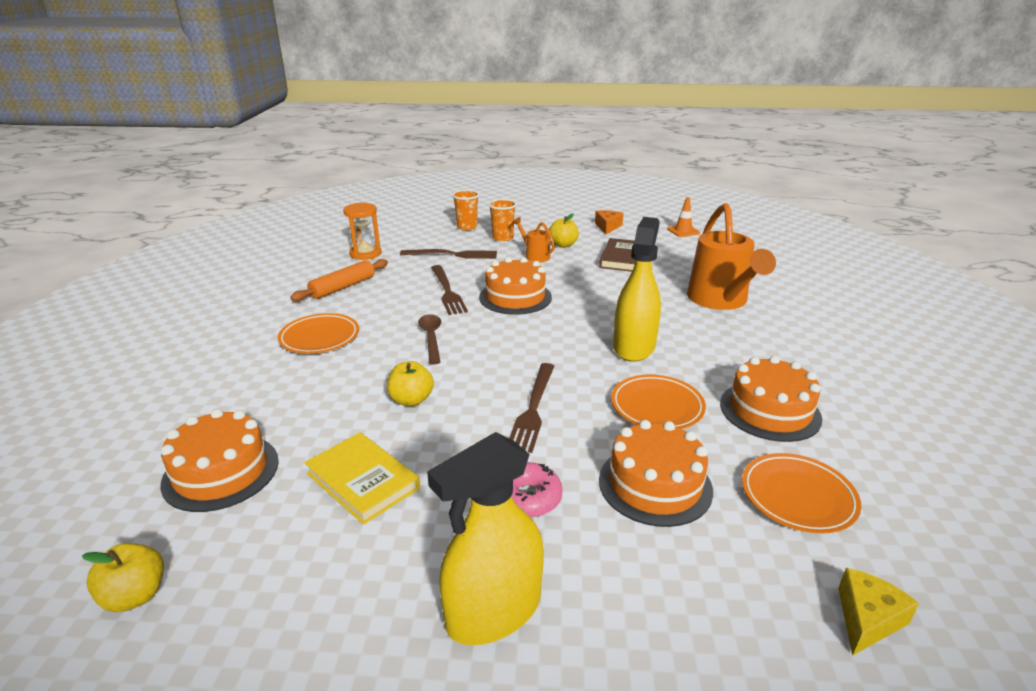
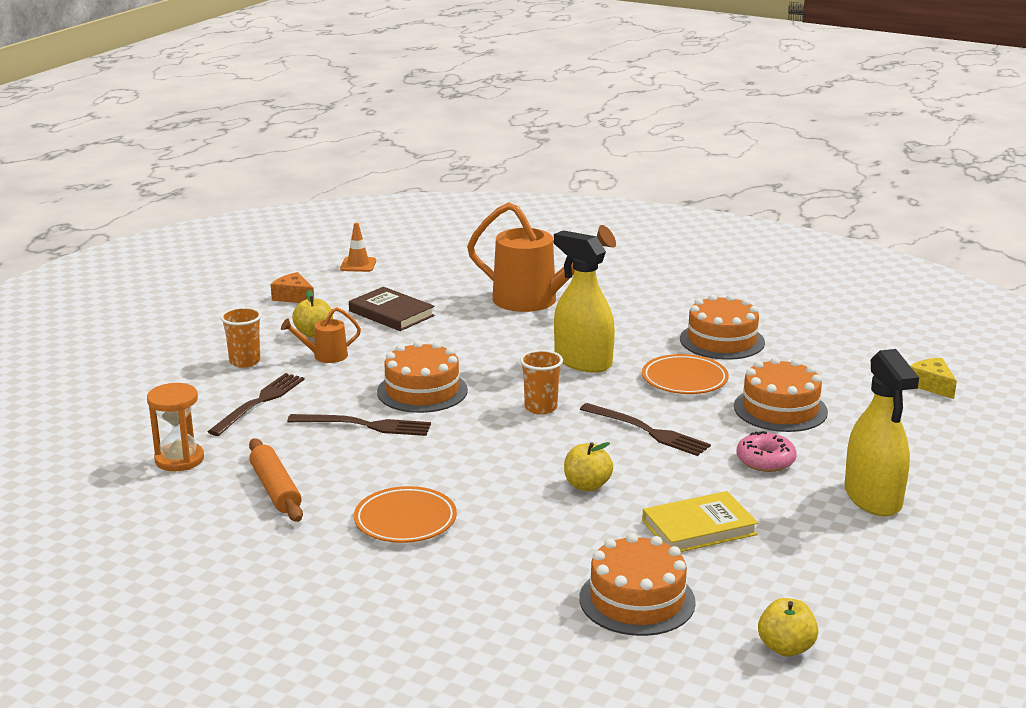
camera: 65 degrees left, 5 degrees down
(431, 338) = (470, 454): brown spoon -> none
(467, 227) = (177, 376): orange cup -> orange cup (541, 408)
(797, 497) = (822, 366): orange plate -> none

